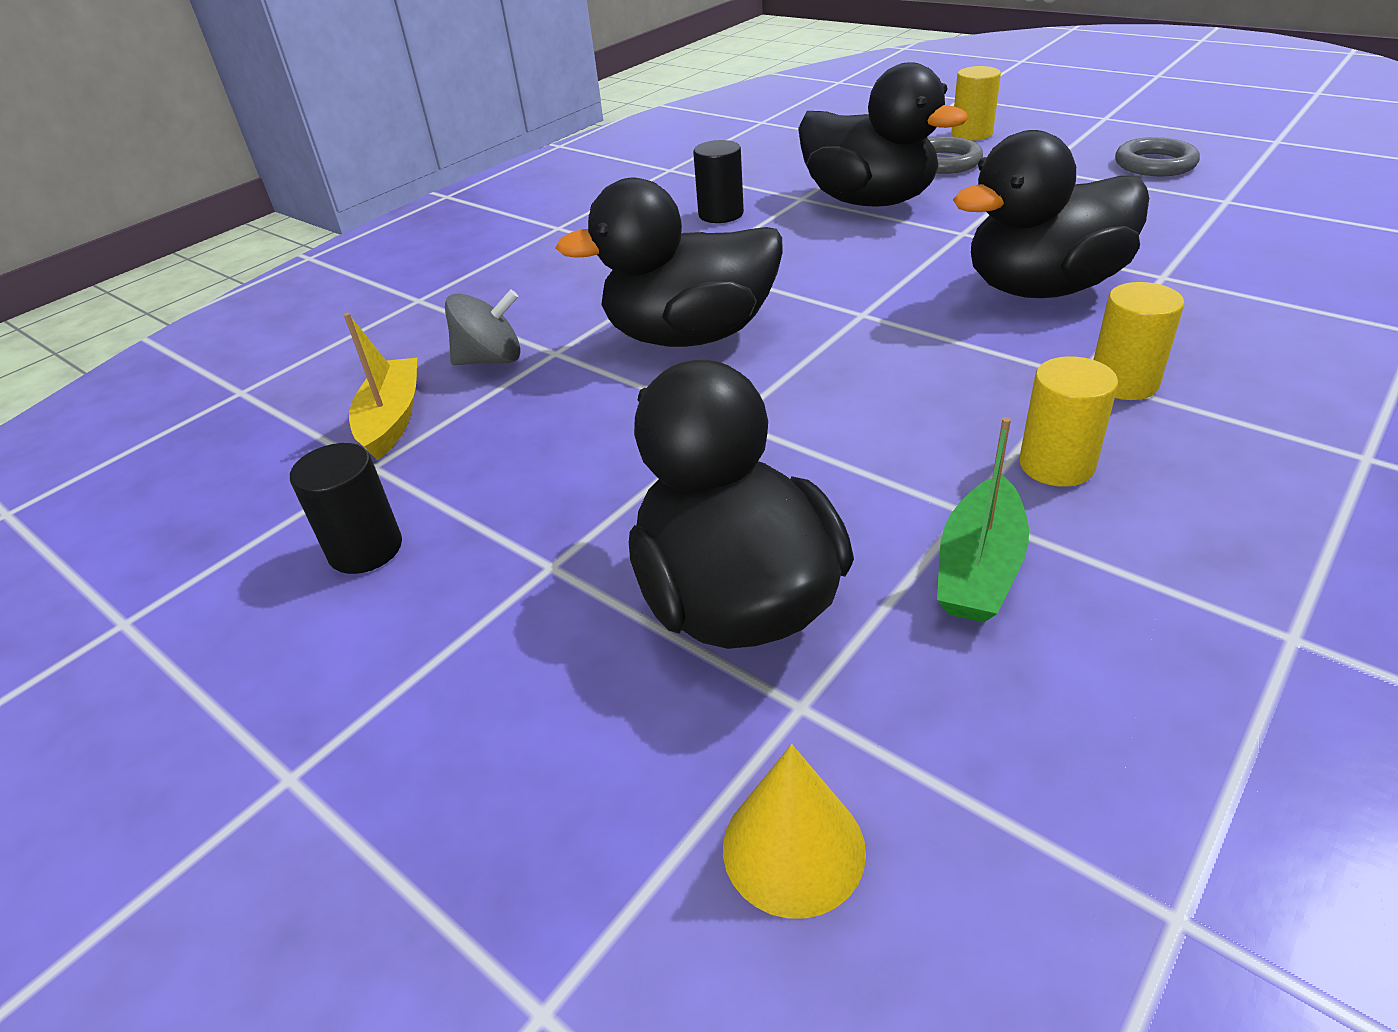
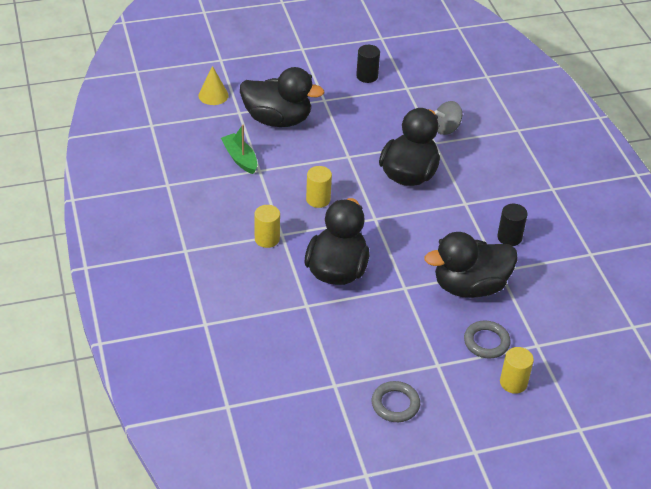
camera: 120 degrees right, 5 degrees up
(392, 419) = (430, 98): yellow boat -> none
(491, 359) = (446, 128): grey spinning top -> grey spinning top turned 45 degrees clockwise
(1056, 465) = (254, 197): yellow cylinder -> yellow cylinder (318, 199)

